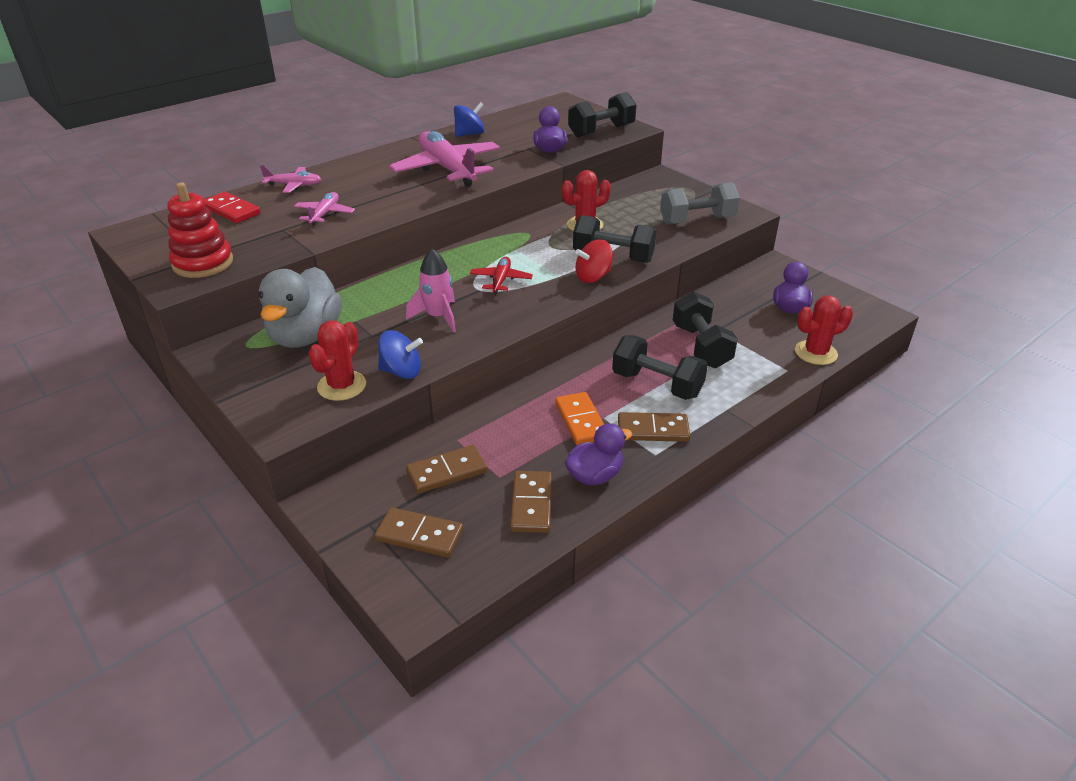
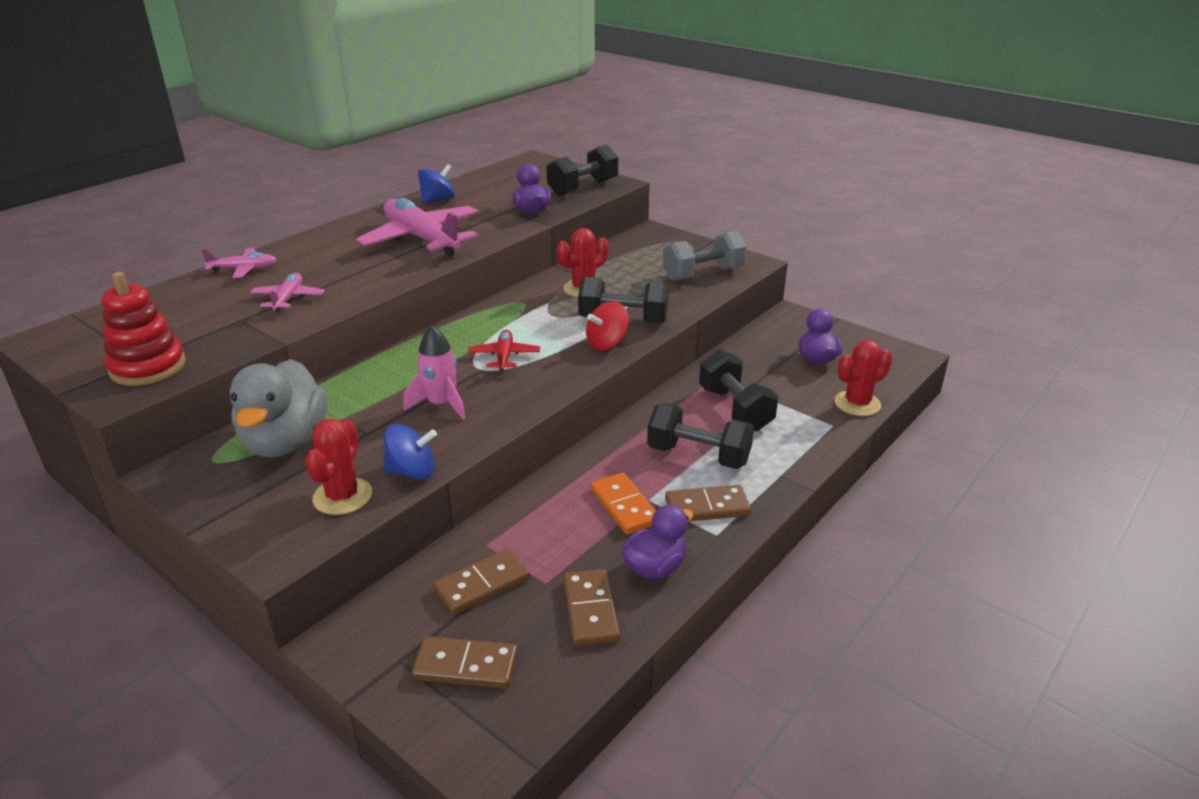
camera: 10 degrees left, 5 degrees down
(231, 210) = (172, 303): red domino -> none

